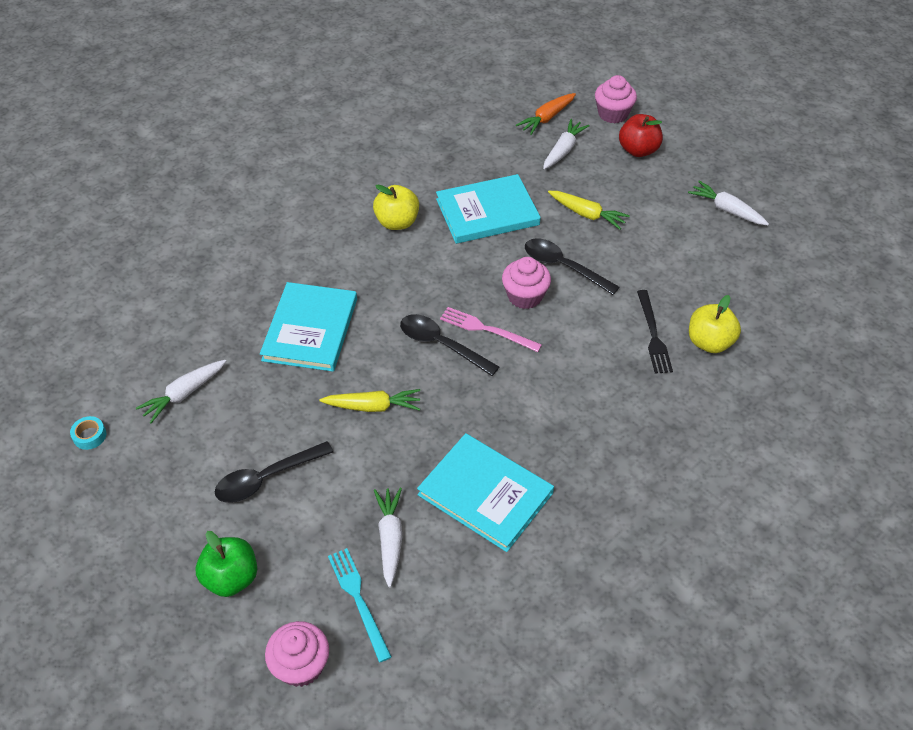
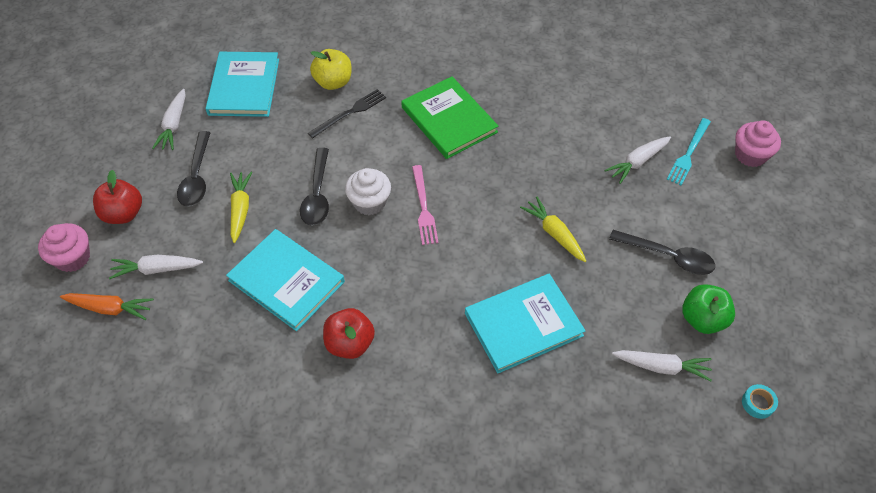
camera: 125 degrees left, 5 degrees up
(231, 578) = (746, 224): green apple -> green apple (702, 319)
(397, 222) = (350, 343): yellow apple -> red apple
(441, 345) = (462, 226): black spoon -> black spoon (197, 177)
(485, 494) = (561, 134): turquoise book -> turquoise book (244, 87)
(525, 296) = (369, 202): pink cupcake -> white cupcake
(583, 408) = (449, 120): none -> green book

